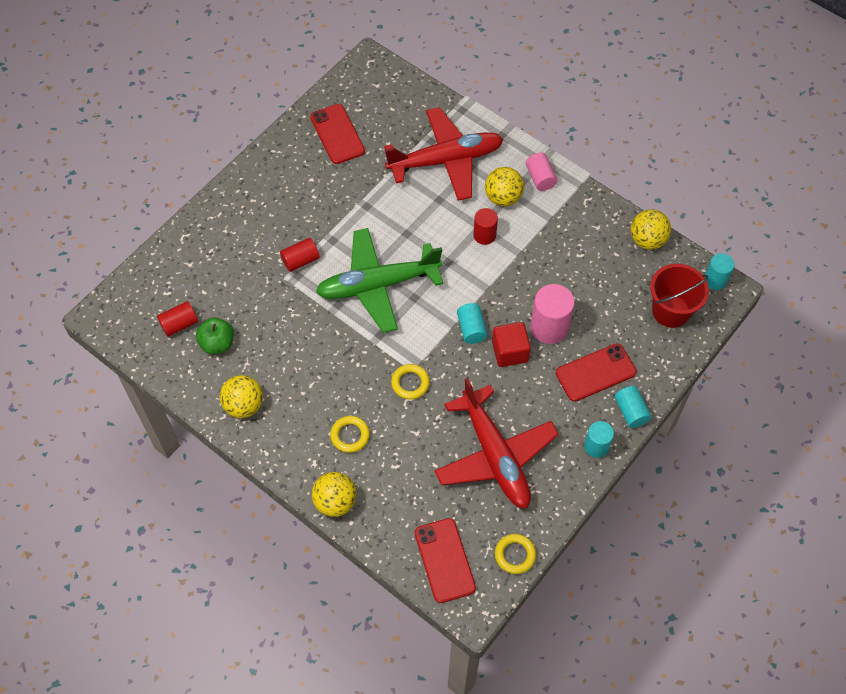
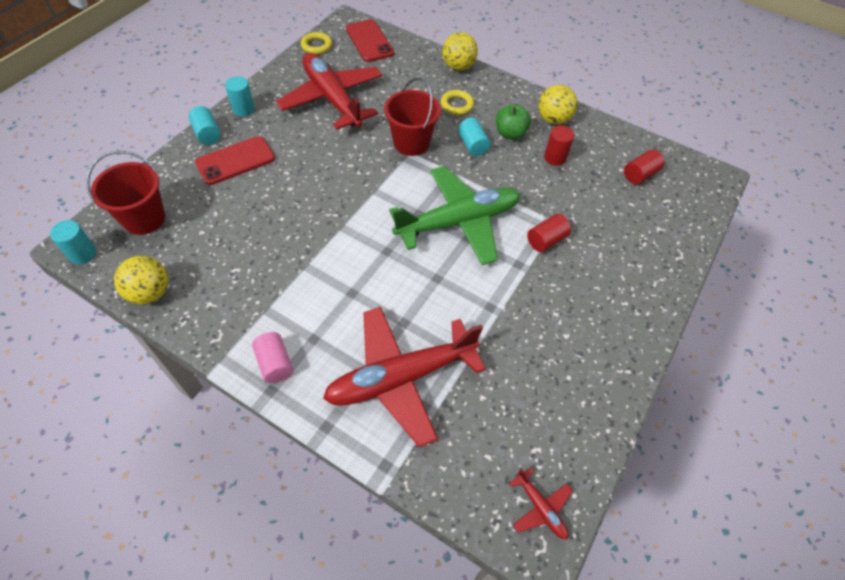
camera: 170 degrees right, 5 degrees down
(217, 343) = (597, 162): green apple -> green apple (510, 133)
(337, 134) = (553, 404): red phone -> none
(364, 80) = (540, 507): none -> red plane
(410, 383) = (411, 143): yellow ring -> red bucket
(471, 329) = (357, 189): turquoise cylinder -> turquoise cylinder (472, 145)
(484, 235) = (346, 283): red cylinder -> red cylinder (555, 157)
(503, 197) = (324, 332): yellow ball -> none
(510, 352) = (318, 172): red cube -> none
(549, 327) = (277, 195): pink cylinder -> none

